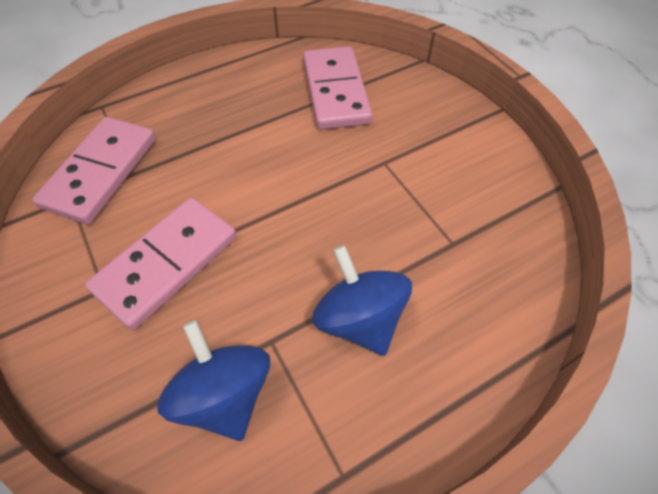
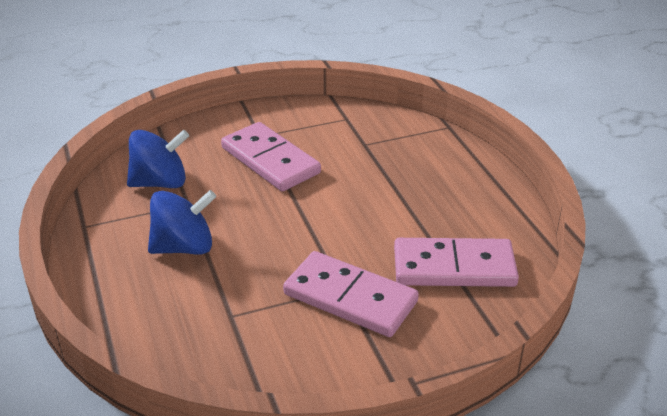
camera: 100 degrees right, 20 degrees down
(101, 172) = (369, 130): pink domino -> pink domino (350, 298)

